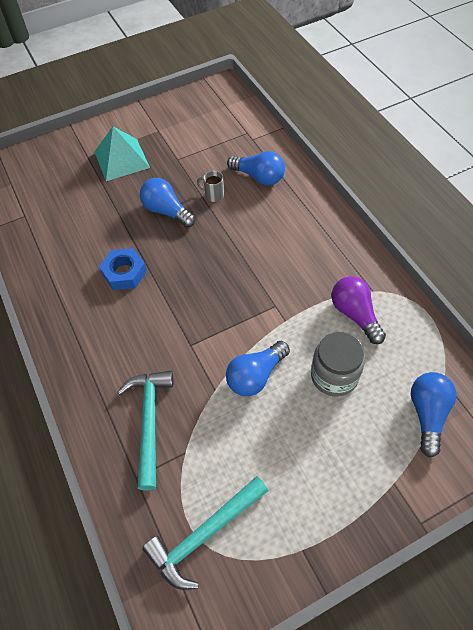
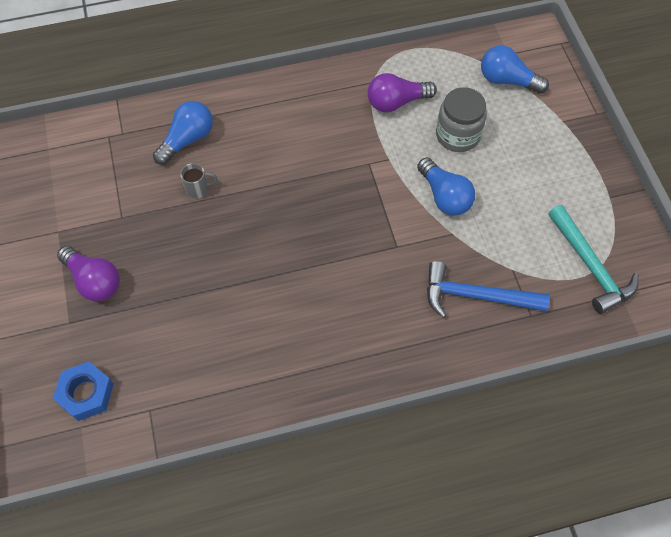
camera: 80 degrees left, 5 degrees up
(121, 159) = (94, 281): turquoise pyramid -> purple light bulb
(124, 273) = (284, 298): blue nut -> blue nut (86, 393)
(150, 421) = (476, 295): turquoise hammer -> blue hammer
(166, 211) = (205, 241): blue light bulb -> none
(213, 195) = (198, 189): grey mug -> grey mug turned 135 degrees counterclockwise

